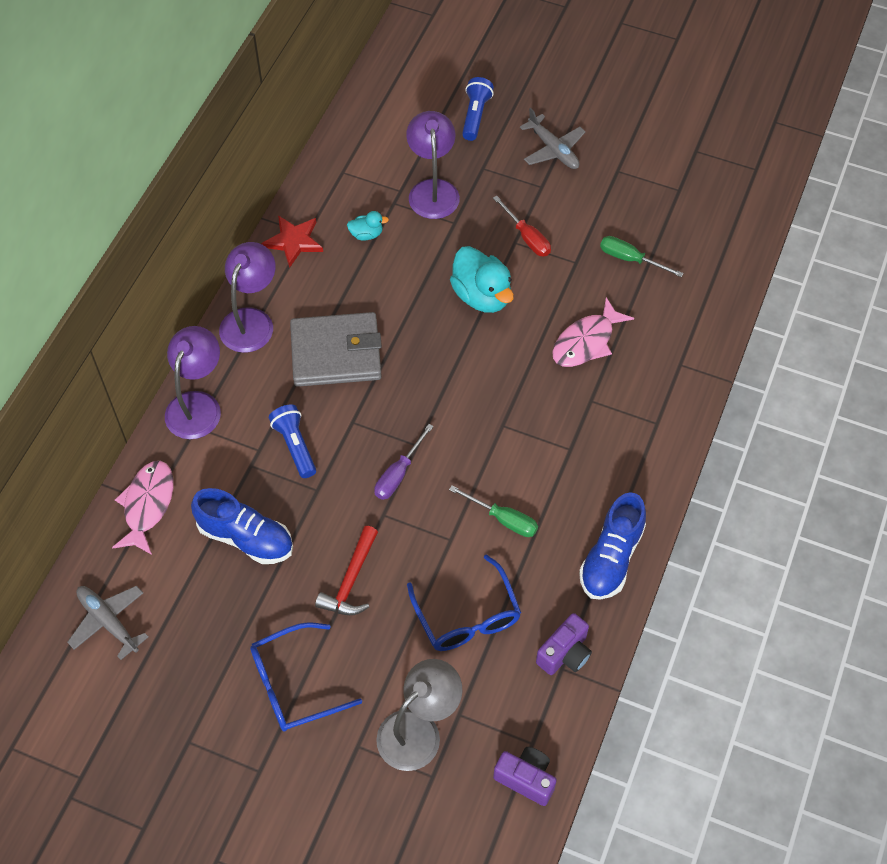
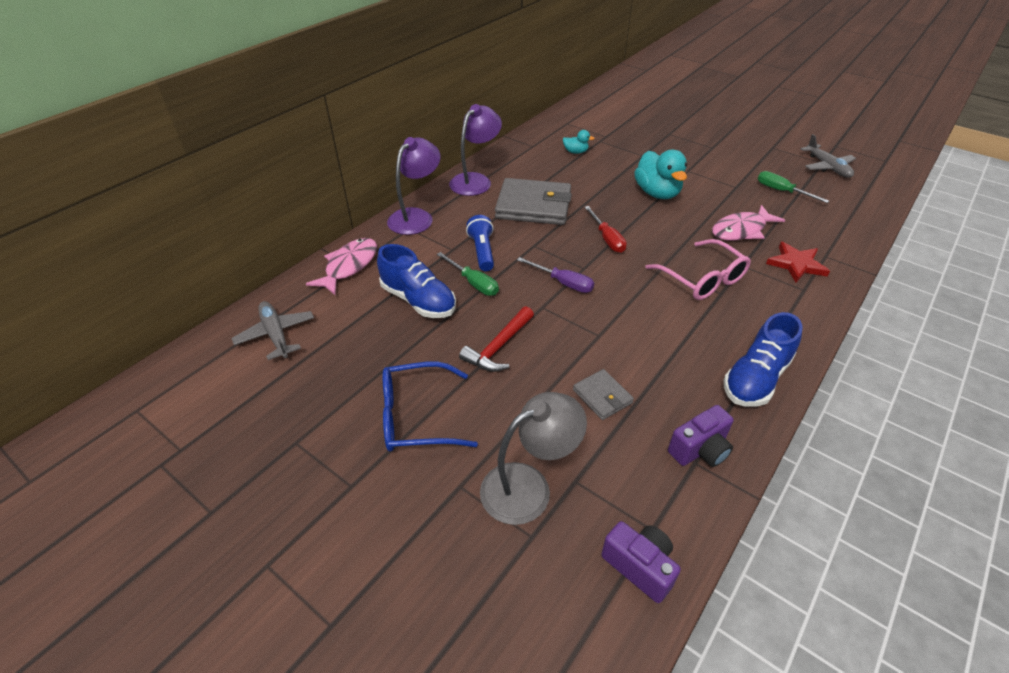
camera: 15 degrees right, 15 degrees down
(294, 241) = (521, 148): red star -> red star (796, 264)
(398, 474) = (563, 283): purple screwdriver -> purple screwdriver turned 105 degrees counterclockwise
(433, 190) = (630, 138): purple lamp -> none
(467, 616) = (602, 396): blue glasses -> grey wallet
(475, 116) = (668, 111): blue flashlight -> none
(503, 519) = (651, 330): green screwdriver -> green screwdriver (473, 283)
(527, 237) = (698, 169): red screwdriver -> red screwdriver (607, 239)
(549, 432) = (702, 279): none -> pink glasses
(553, 150) = (723, 132): grey plane -> grey plane (827, 167)

